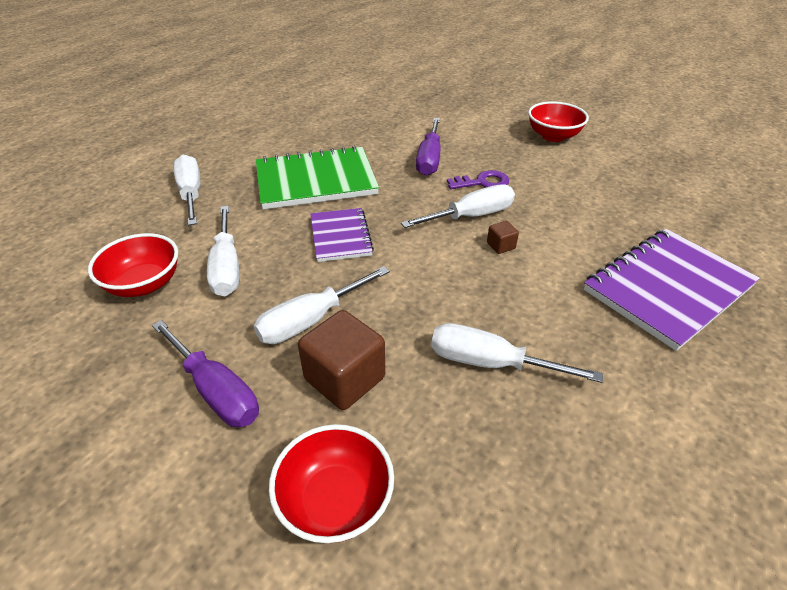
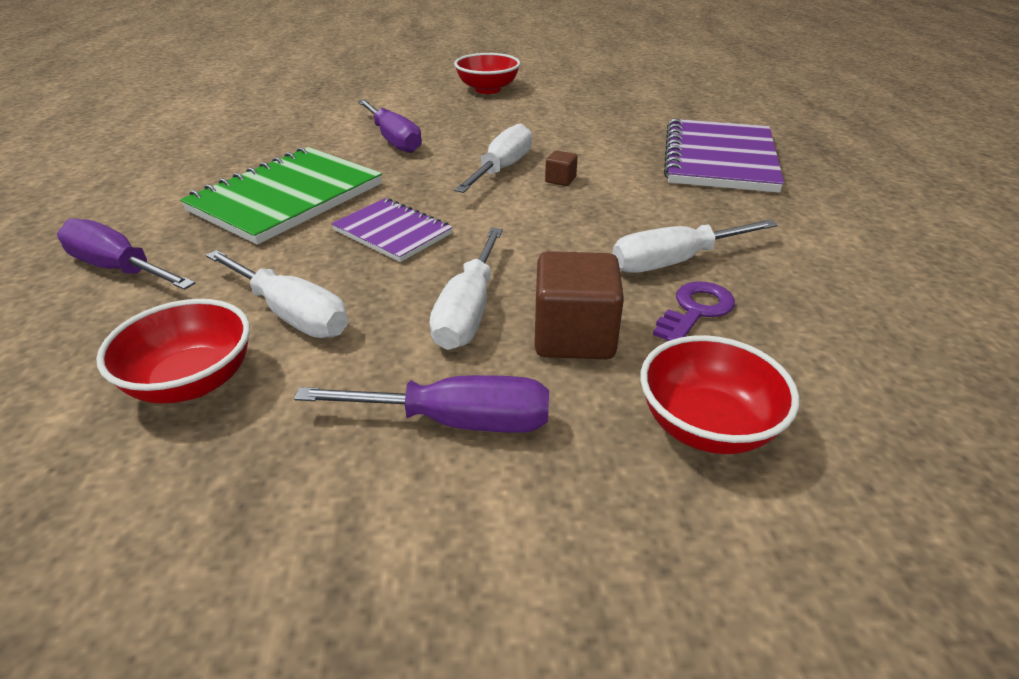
camera: 40 degrees left, 5 degrees down
(191, 193) = (119, 269): white screwdriver -> purple screwdriver
(482, 182) = (474, 141): purple key -> purple key (695, 310)

